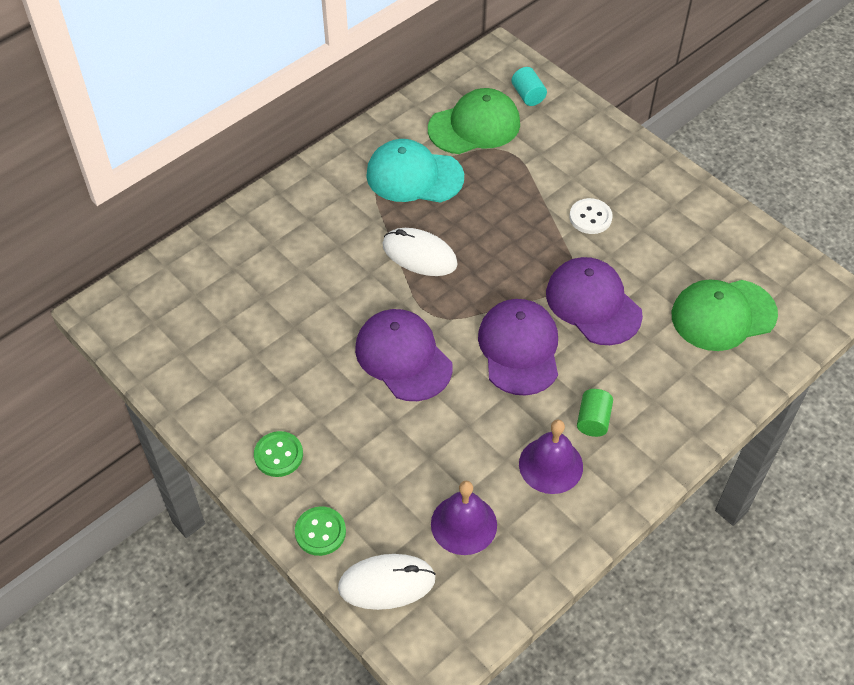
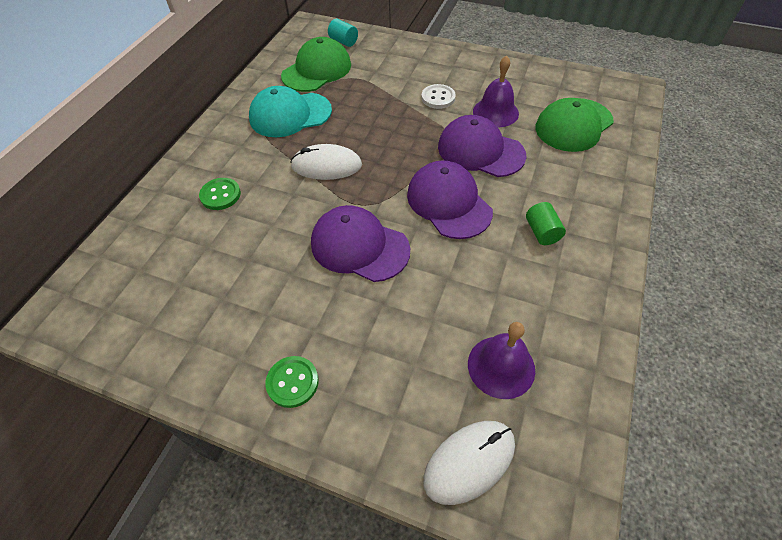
camera: 25 degrees left, 0 degrees up
(320, 532) = (375, 441): green button -> green button (220, 195)
(550, 465) = (535, 281): purple bell -> purple bell (495, 112)

